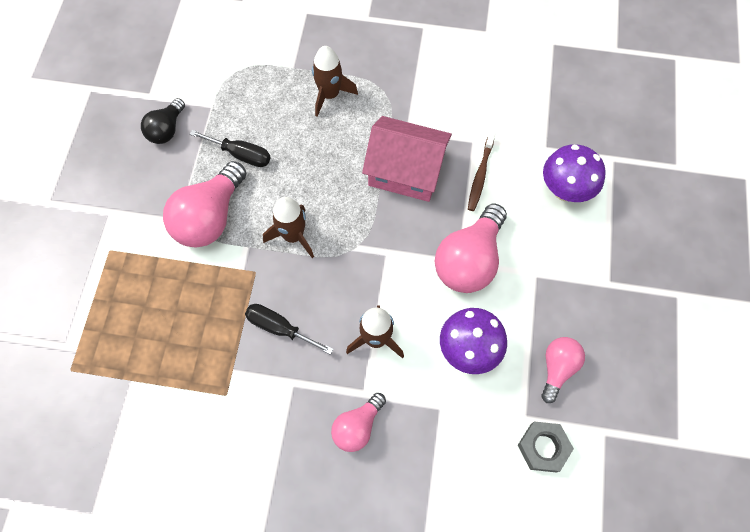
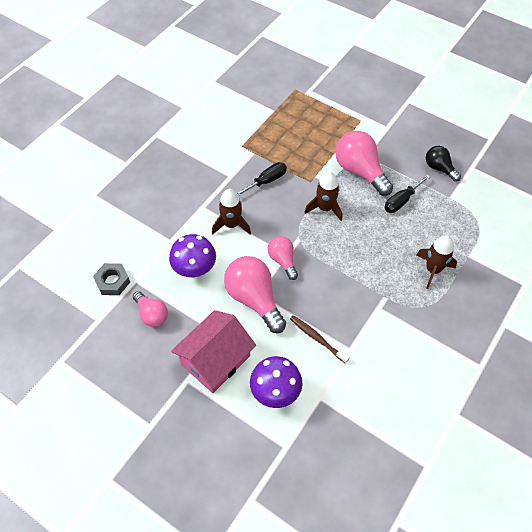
camera: 115 degrees right, 10 degrees down
(357, 426) = (186, 196): pink light bulb -> pink light bulb (282, 260)
(405, 171) = (344, 291): pink house -> pink house (215, 360)

